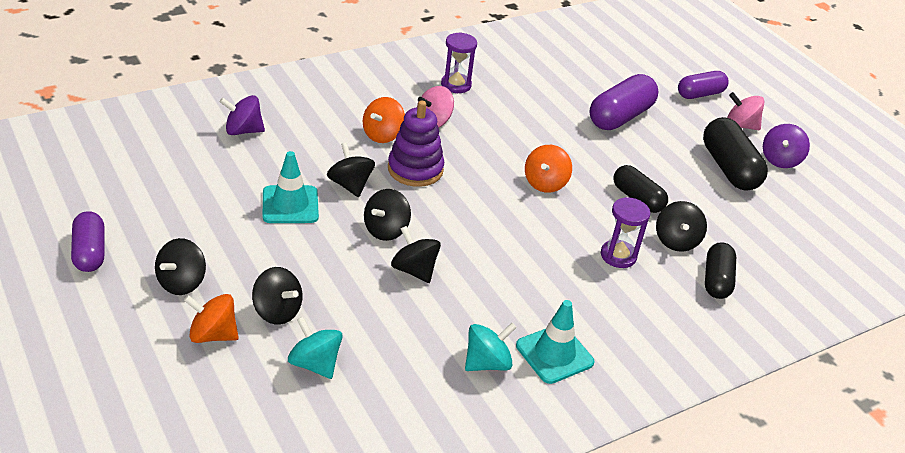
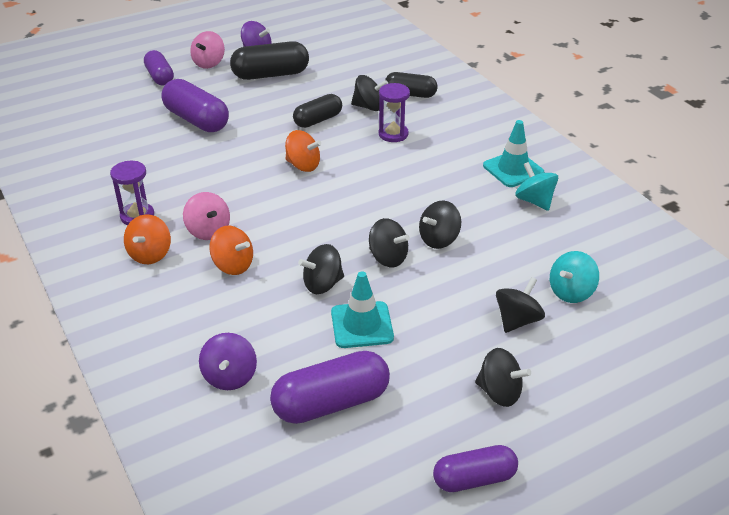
camera: 85 degrees left, 0 degrees up
(199, 181) = (331, 403): none -> purple capsule
(213, 334) = (561, 360): orange spinning top -> orange spinning top (150, 254)
(415, 169) = (291, 242): purple stacking toy -> none

